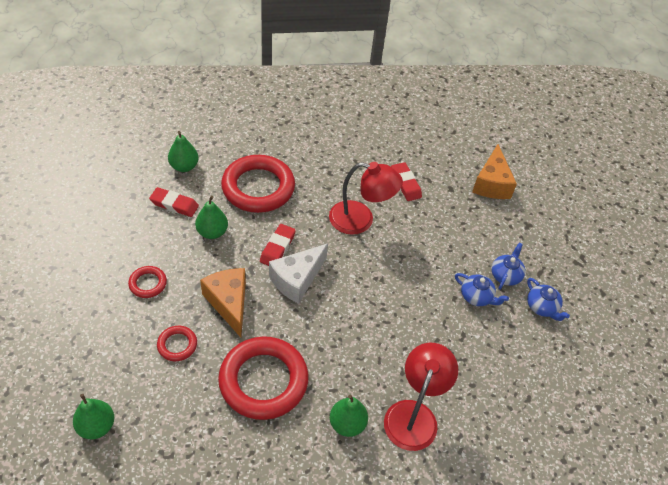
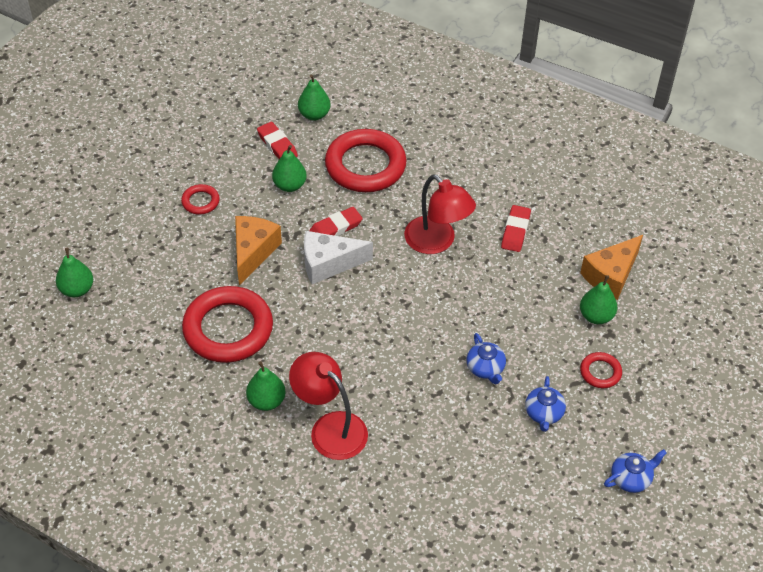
camera: 40 degrees right, 0 degrees up
(177, 345) = (184, 263): red ring -> red ring (600, 372)
(414, 414) = (330, 428): red lamp -> red lamp turned 105 degrees counterclockwise
(505, 275) = (535, 366): blue teapot -> blue teapot (631, 478)
(509, 217) = (596, 316): none -> green pear

